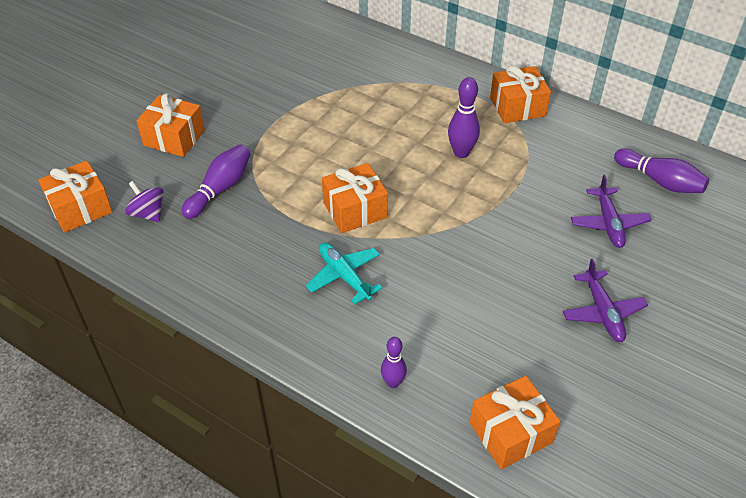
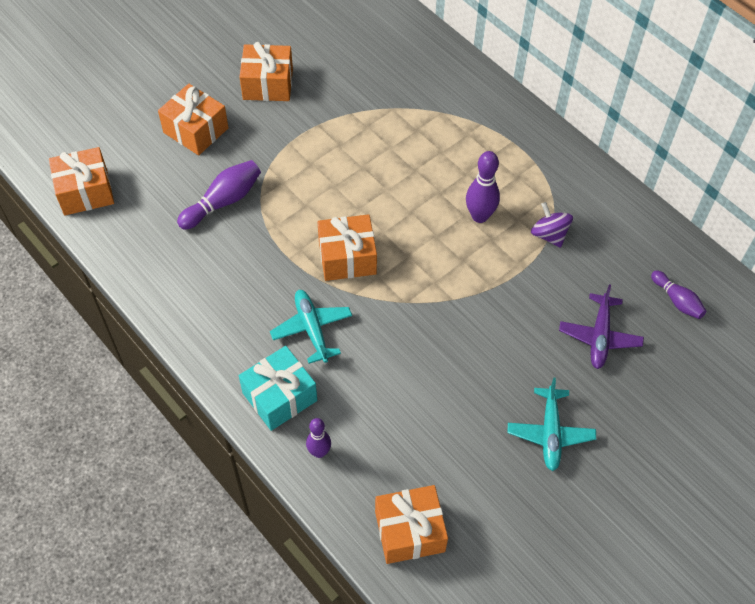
camera: 15 degrees right, 10 degrees up
(148, 213) = (147, 213): purple spinning top -> purple spinning top (549, 235)
(335, 342) = (279, 397): none -> turquoise gift
(517, 107) = (562, 173): orange gift -> orange gift (268, 84)
(602, 312) = (550, 433): purple plane -> turquoise plane
(660, 181) = (677, 300): purple bowling pin -> purple bowling pin, size x0.65

